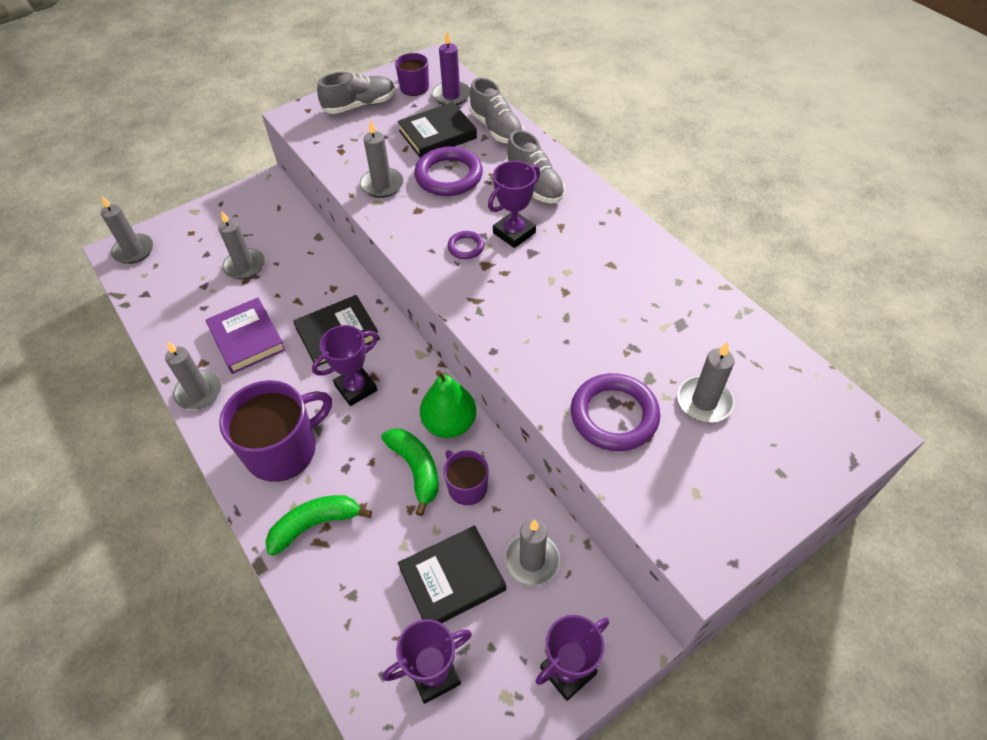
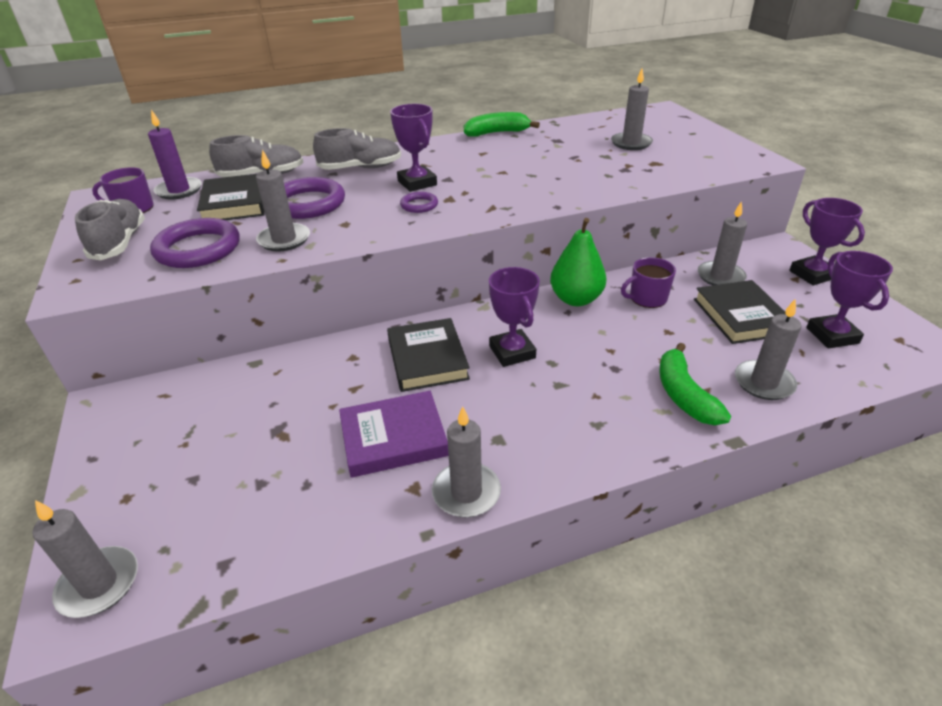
camera: 75 degrees left, 15 degrees down
(245, 266) = (254, 435): grey candle -> grey candle (763, 382)
(283, 449) = (582, 414): purple mug -> none
(416, 469) = (624, 323): green banana -> green banana (497, 133)
(614, 415) = (638, 171): purple ring -> purple ring (198, 249)

